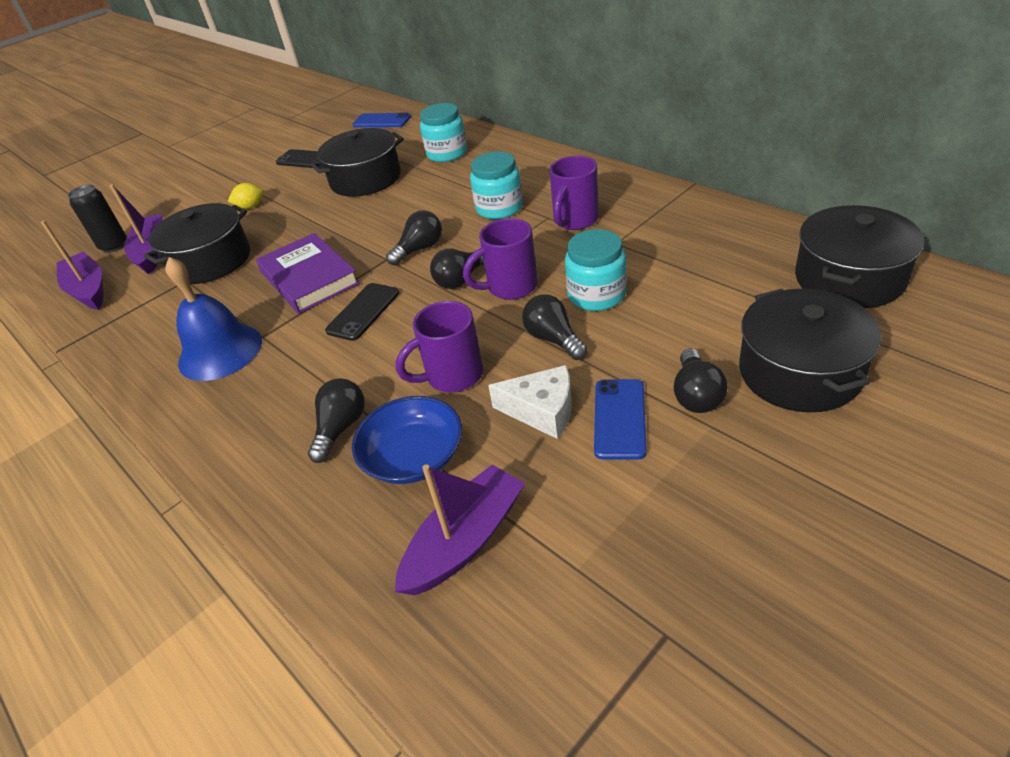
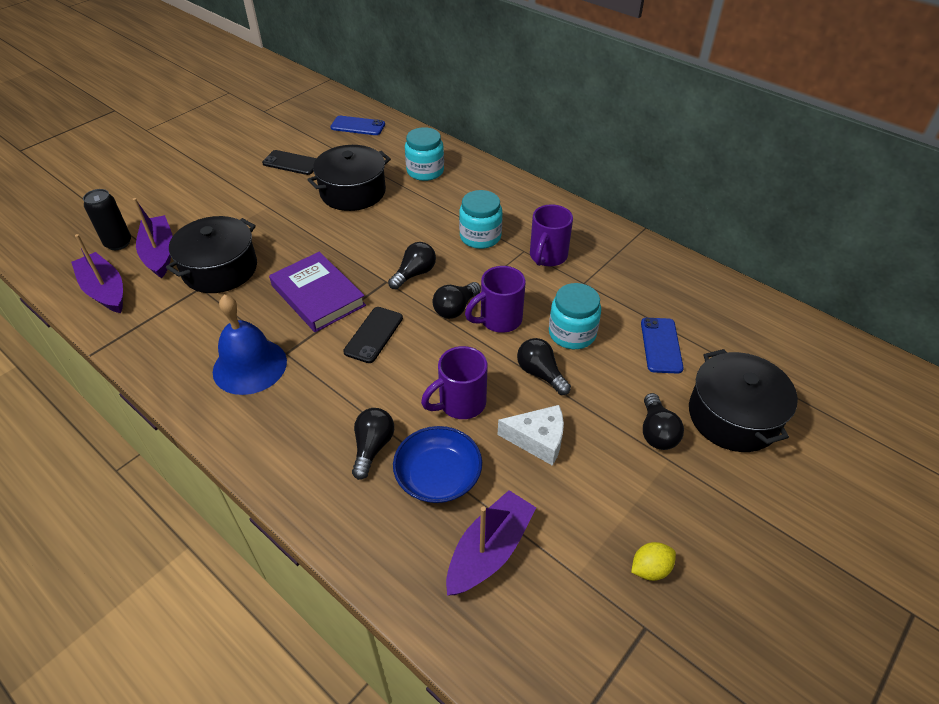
camera: 10 degrees left, 5 degrees up
(250, 206) = (246, 211): yellow lemon -> yellow lemon (650, 569)
(619, 418) = (599, 450): blue phone -> blue phone (661, 345)
(849, 278) = (769, 334): black pot -> none

